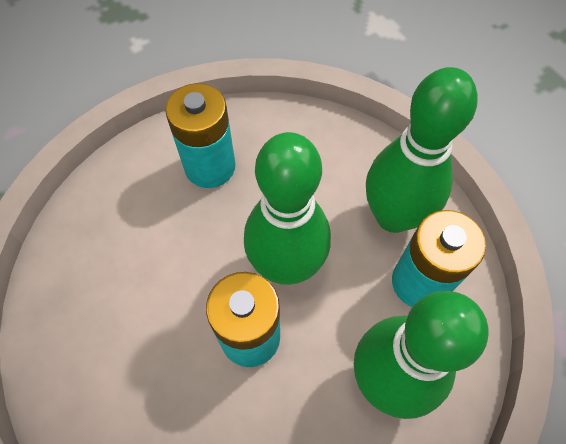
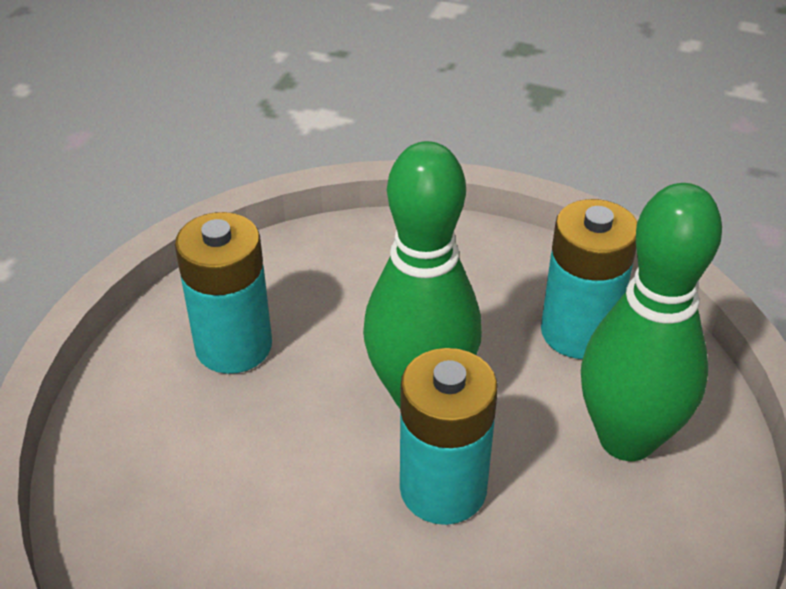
camera: 35 degrees left, 20 degrees down
(393, 216) = (496, 286): green bowling pin -> none

